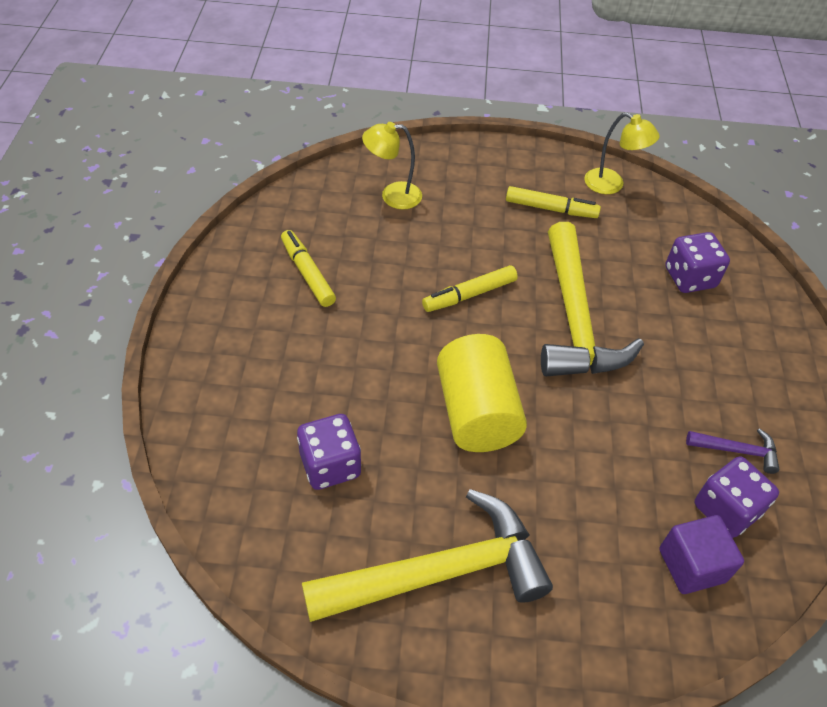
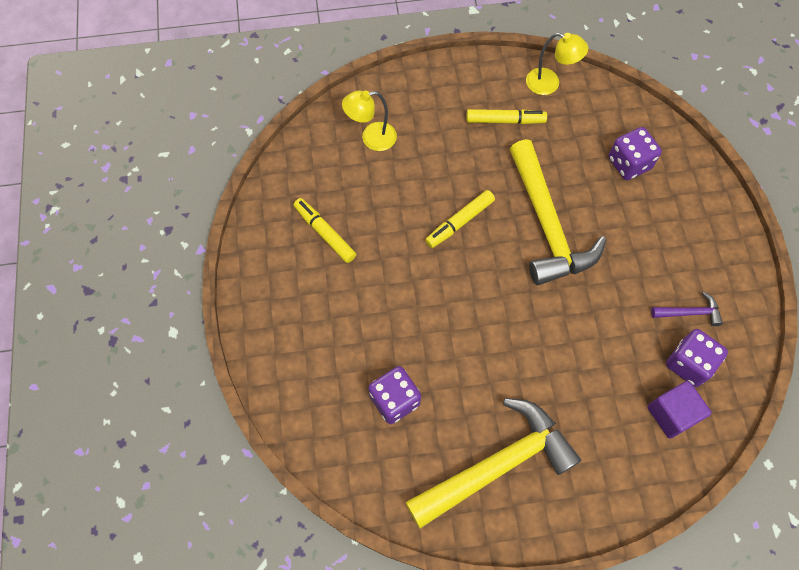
camera: 10 degrees left, 15 degrees up
(476, 412) = (491, 328): yellow cylinder -> none

